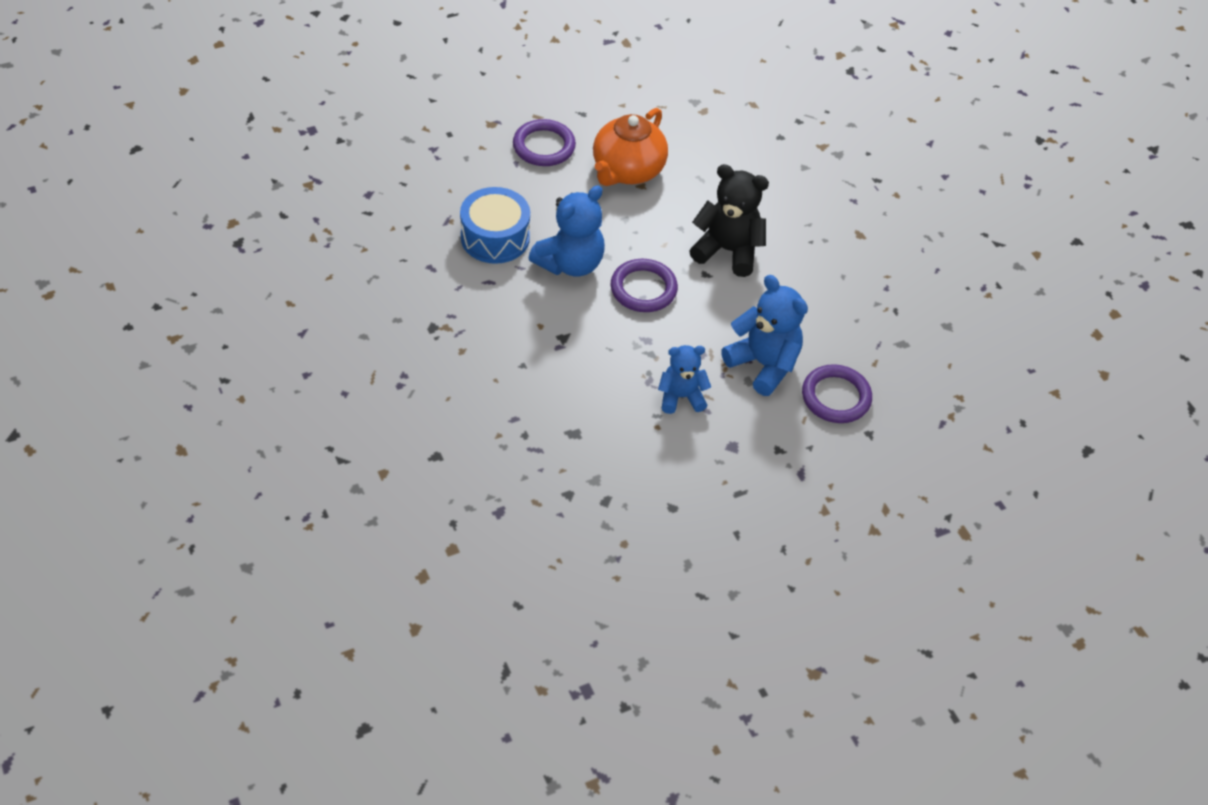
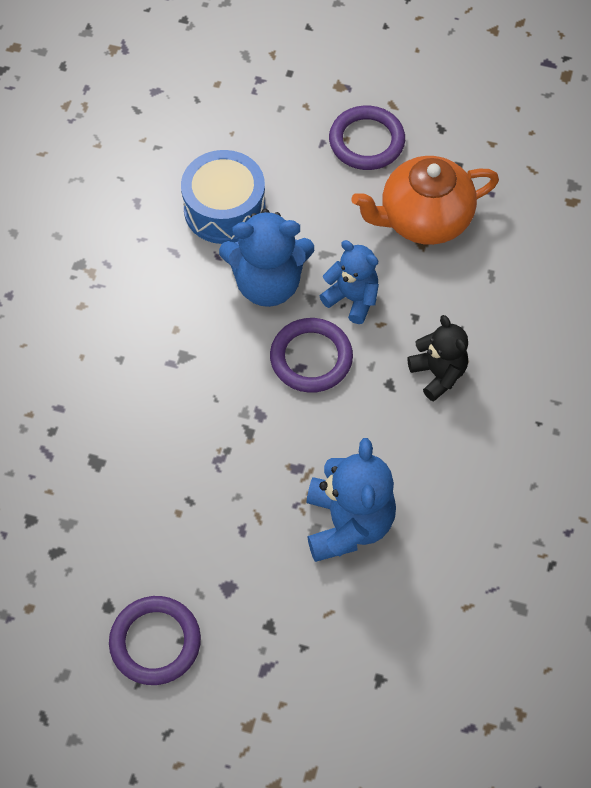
camera: 45 degrees right, 10 degrees up
(681, 397) = (231, 498): blue teddy bear -> blue teddy bear (352, 298)
(727, 251) = (438, 374): black teddy bear -> black teddy bear, size x0.65
(836, 397) = (386, 613): purple ring -> purple ring (155, 642)

